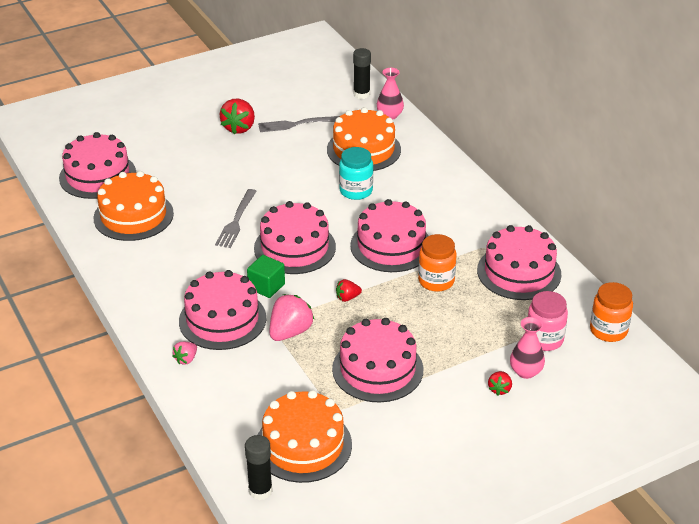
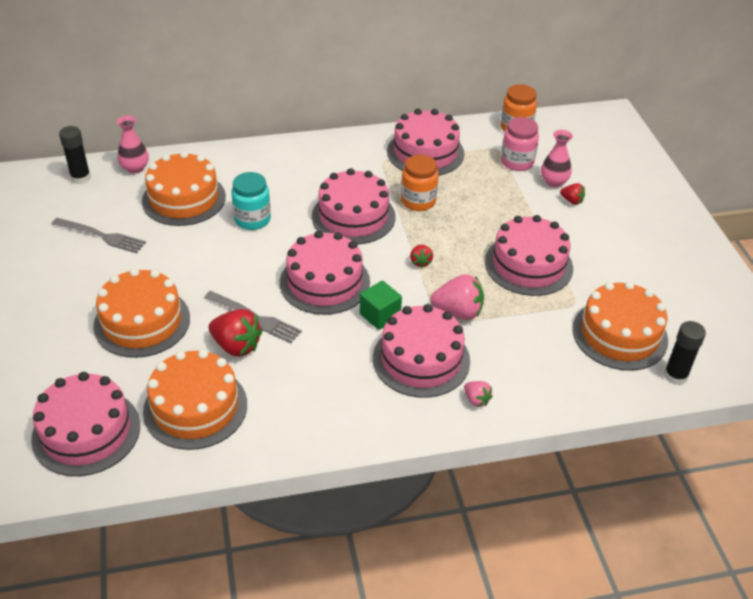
camera: 75 degrees left, 5 degrees up
(210, 169) = (142, 322): none -> orange cake
(239, 128) = (74, 283): red strawberry -> red strawberry (236, 346)
(290, 332) = (458, 312): pink strawberry -> pink strawberry turned 135 degrees clockwise
(297, 124) = (101, 236): grey fork -> grey fork turned 75 degrees counterclockwise

